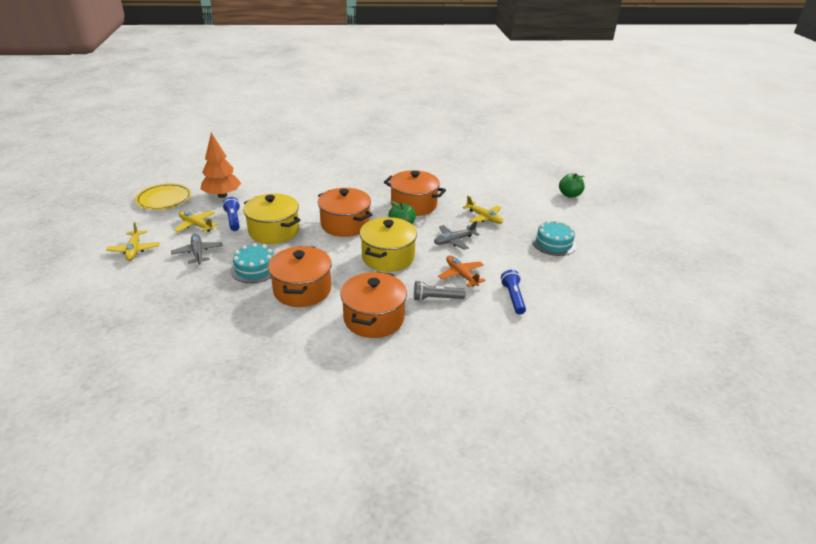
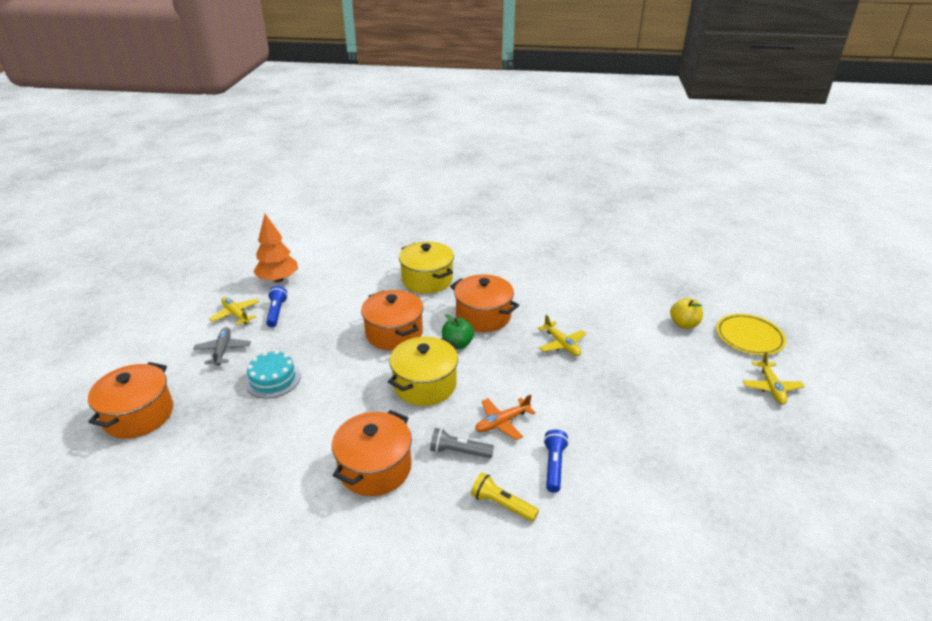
camera: 15 degrees right, 0 degrees up
(134, 250) = (162, 338): yellow plane -> yellow plane (771, 387)
(164, 199) = (218, 277): yellow plate -> yellow plate (749, 337)
(274, 231) = (313, 332): yellow pot -> yellow pot (427, 280)
(302, 290) = (311, 415): orange pot -> orange pot (139, 415)
(454, 241) = (512, 372): grey plane -> none
(461, 275) = (502, 422): orange plane -> orange plane turned 105 degrees counterclockwise
(485, 328) = (502, 504): none -> yellow flashlight
(554, 243) = (636, 393): turquoise cake -> none
(569, 195) = (684, 324): green apple -> yellow apple

